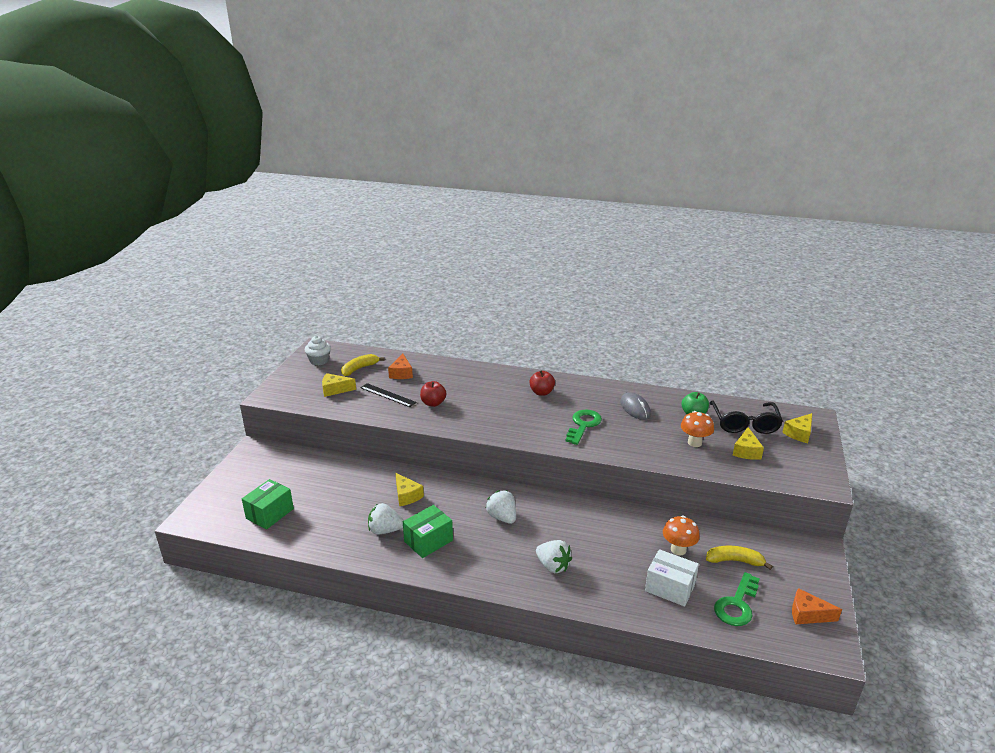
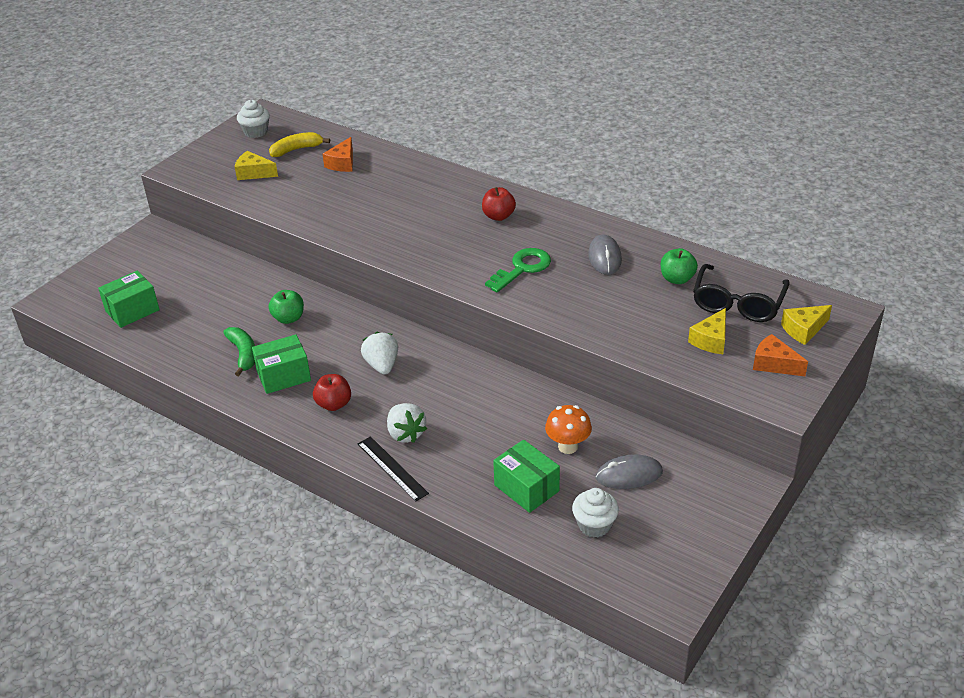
camera: 20 degrees right, 10 degrees up
(385, 530) = (243, 354): white strawberry -> green banana
(388, 395) = (310, 189): black ruler -> black ruler (392, 468)
(406, 495) = (288, 318): yellow cheese -> green apple
(433, 403) = (357, 209): red apple -> red apple (334, 404)
(670, 588) = (526, 488): white box -> green box
(694, 443) = (650, 317): orange mushroom -> none
(734, 561) = (629, 475): yellow banana -> grey mouse
(737, 604) = (594, 525): green key -> white cupcake
(808, 614) = (674, 556): orange cheese -> orange cheese (774, 364)

